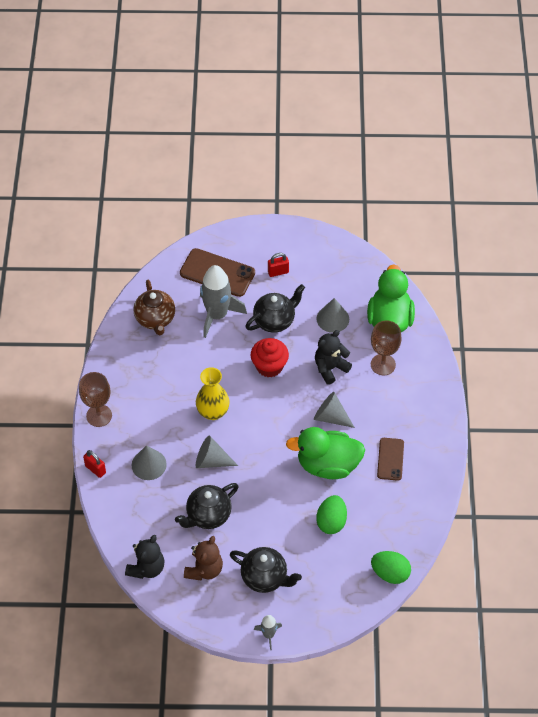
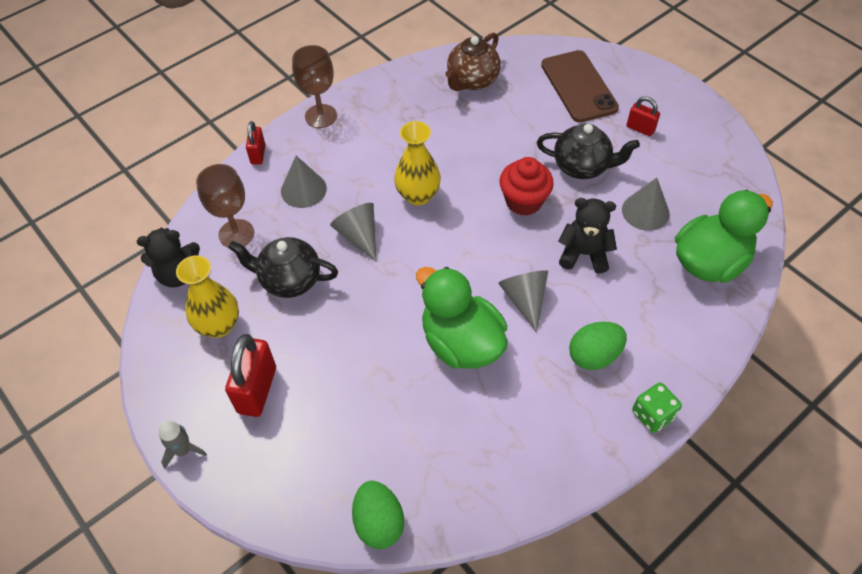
camera: 50 degrees right, 0 degrees up
(204, 569) = (219, 325): brown teddy bear -> yellow vase
(217, 315) = (532, 119): grey rocket -> none
(265, 577) = (257, 390): black teapot -> red padlock
(331, 522) = (391, 402): green egg -> green egg (594, 355)
(383, 364) = (647, 299): brown goblet -> brown goblet (236, 234)
(390, 459) = (535, 400): brown phone -> none
(444, 417) = (652, 415): none -> green dice

